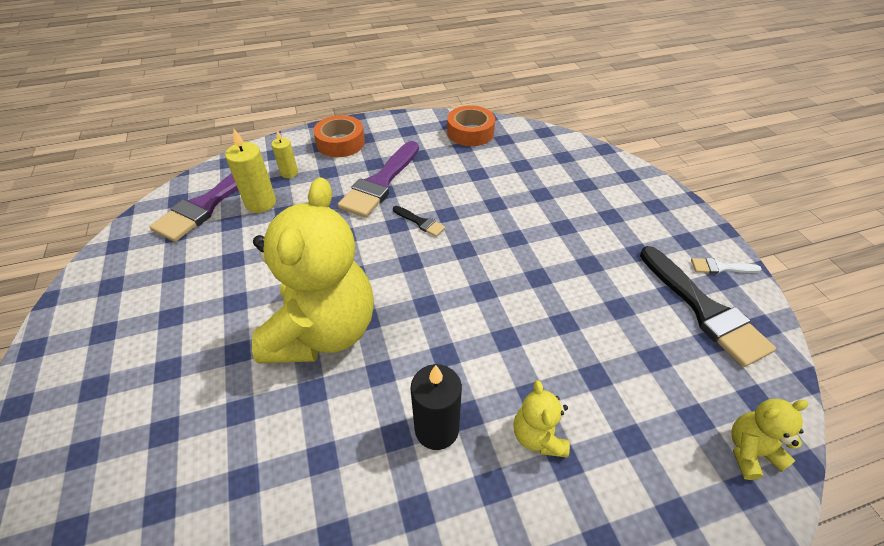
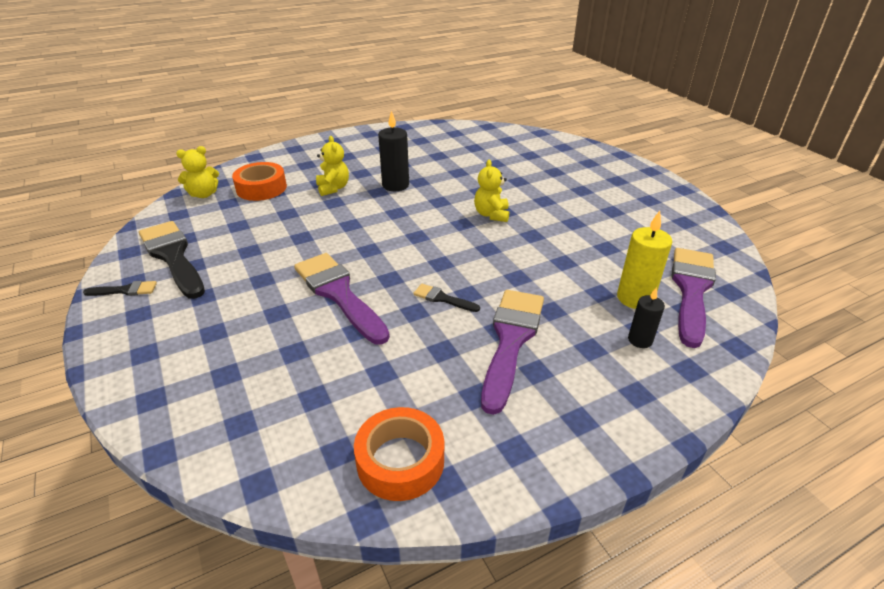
camera: 170 degrees right, 10 degrees down
(289, 173) = (640, 340): yellow candle -> black candle
(323, 331) = (491, 215): yellow teddy bear -> yellow teddy bear, size x0.42
(340, 143) = (611, 403): orange tape -> orange tape (261, 188)
(512, 238) = (339, 294): none -> purple brush
(720, 267) = (125, 290): white brush -> black brush

